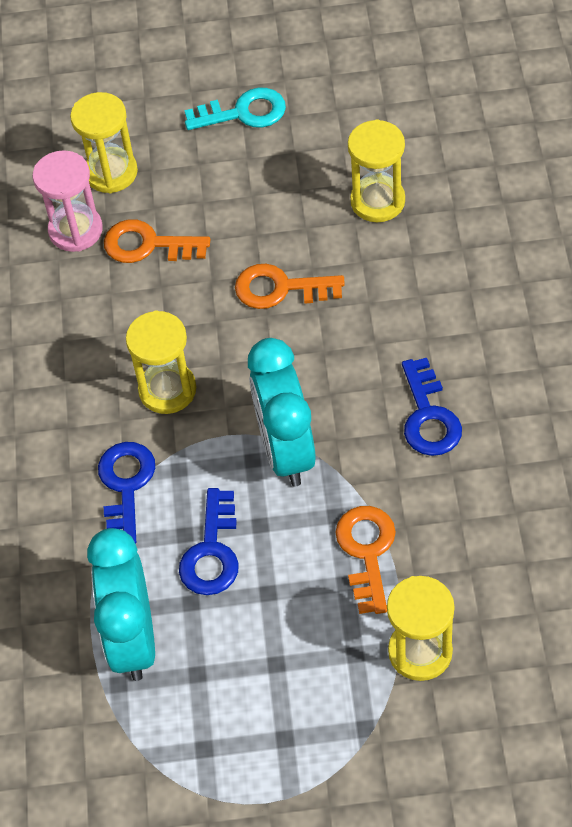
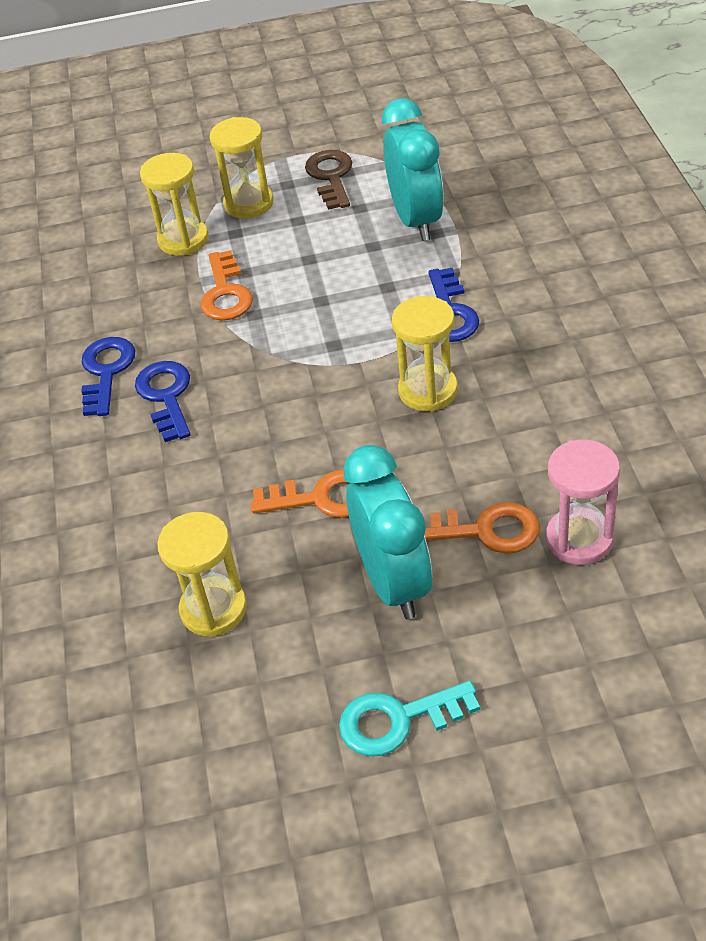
camera: 175 degrees right, 10 degrees down
(111, 172) = (558, 616): yellow hourglass -> yellow hourglass (249, 203)
(212, 552) = (360, 278): blue key -> blue key (106, 371)
(226, 742) = (331, 176): none -> brown key
(286, 450) = (302, 355): turquoise clock -> turquoise clock (393, 582)

